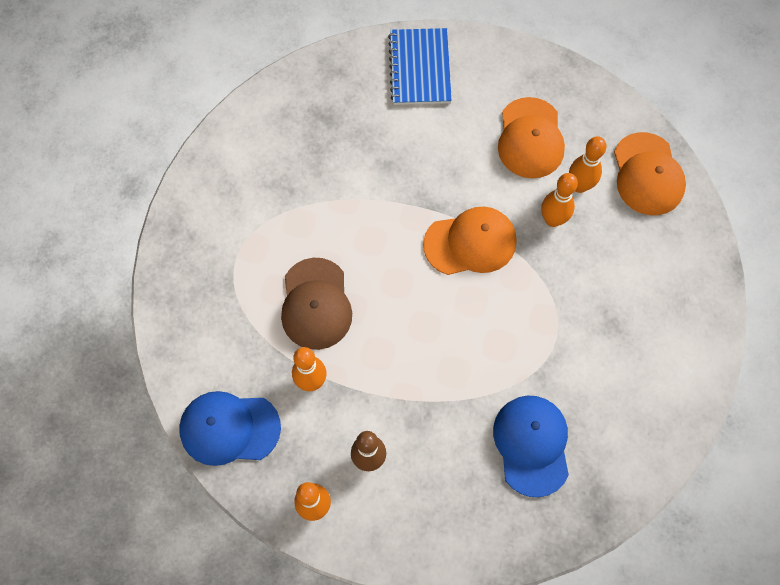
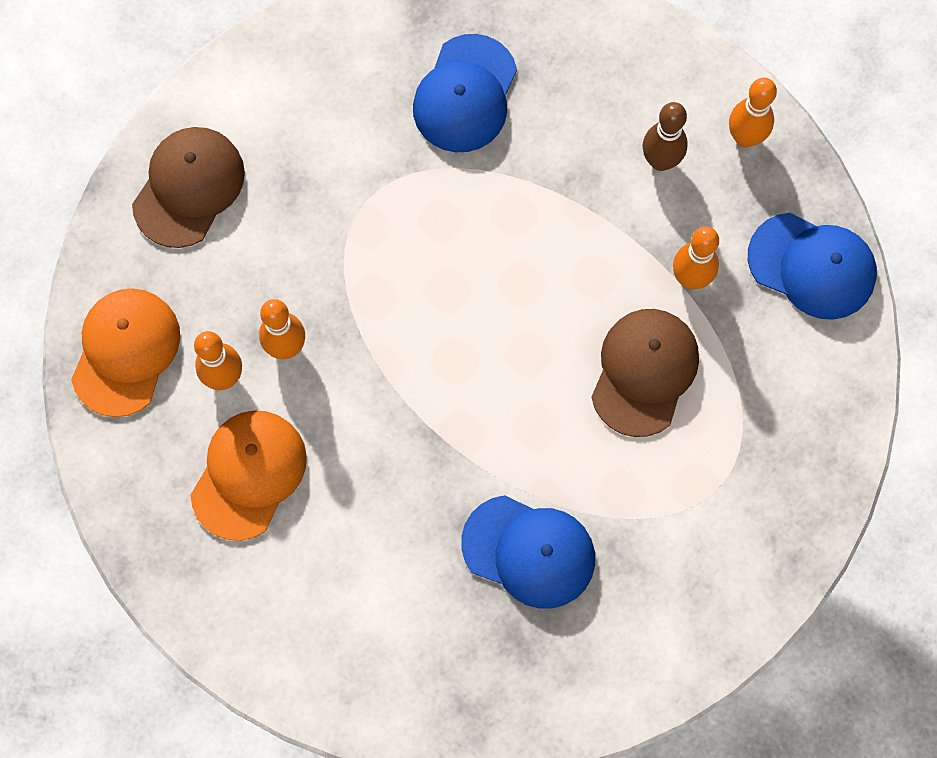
camera: 155 degrees left, 5 degrees up
(340, 167) = (529, 551): none -> blue cap
(419, 68) = (343, 657): blue notebook -> none
(470, 243) = (408, 364): orange cap -> none
(677, 292) = (189, 187): none -> brown cap

